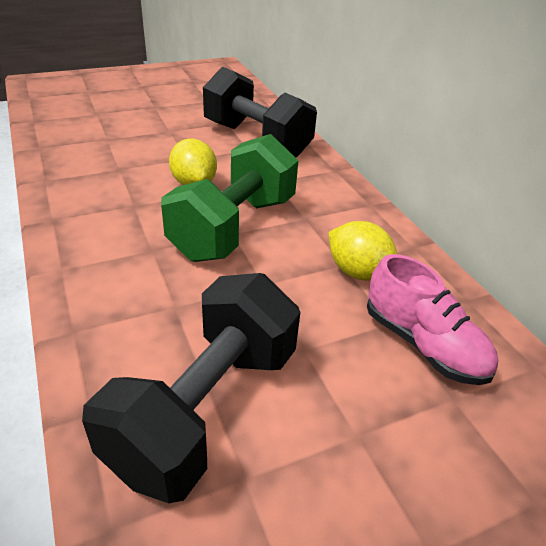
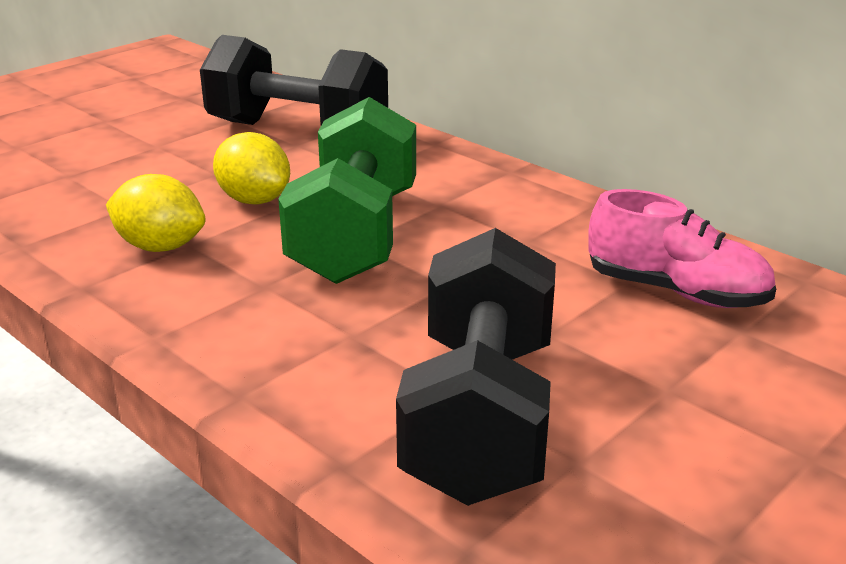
camera: 20 degrees left, 10 degrees down
(358, 272) = (550, 243): yellow lemon -> yellow lemon (160, 247)

